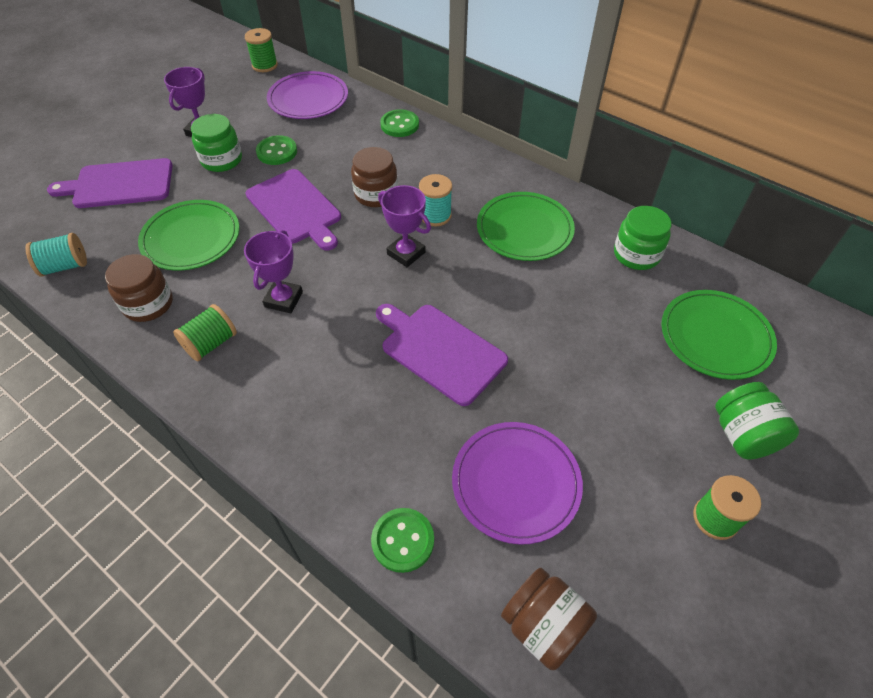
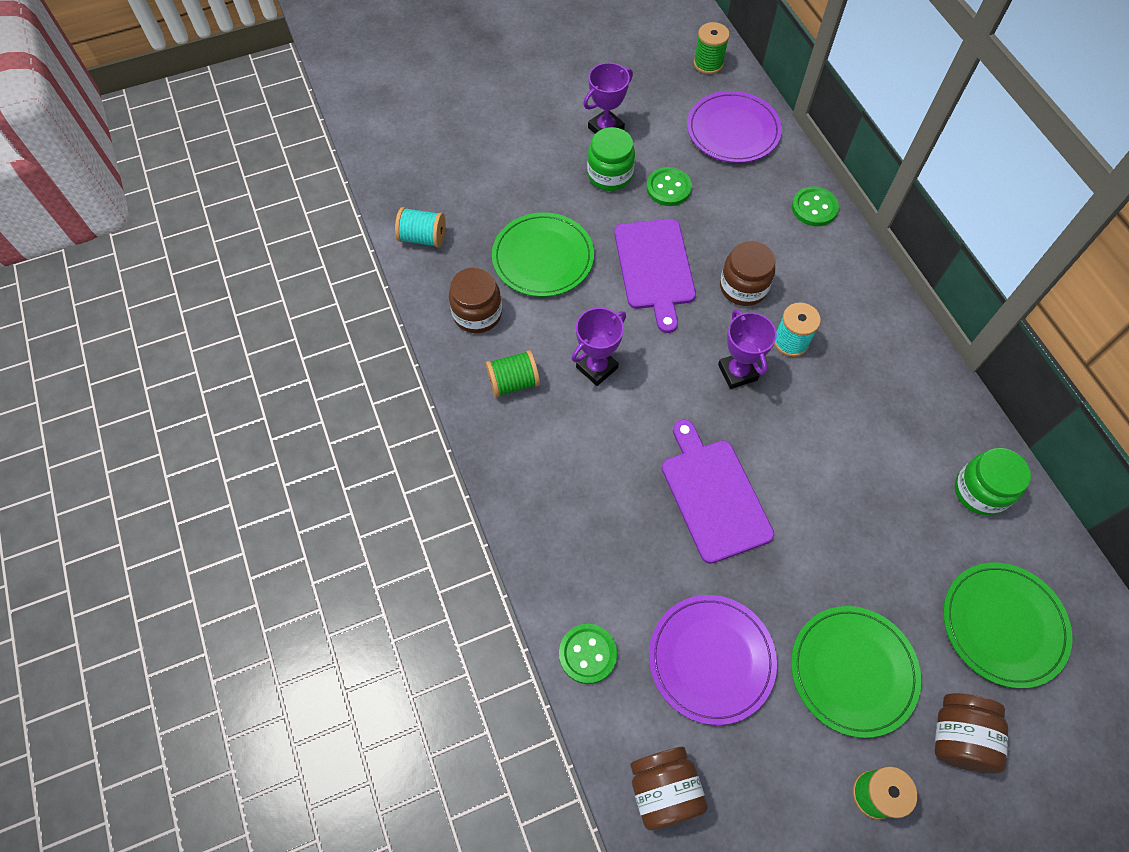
camera: 30 degrees right, 10 degrees up
(119, 184) = (503, 163): purple cutting board -> none
(524, 229) = (876, 402): green plate -> green plate (853, 671)
(743, 435) = (958, 737): green jar -> brown jar

